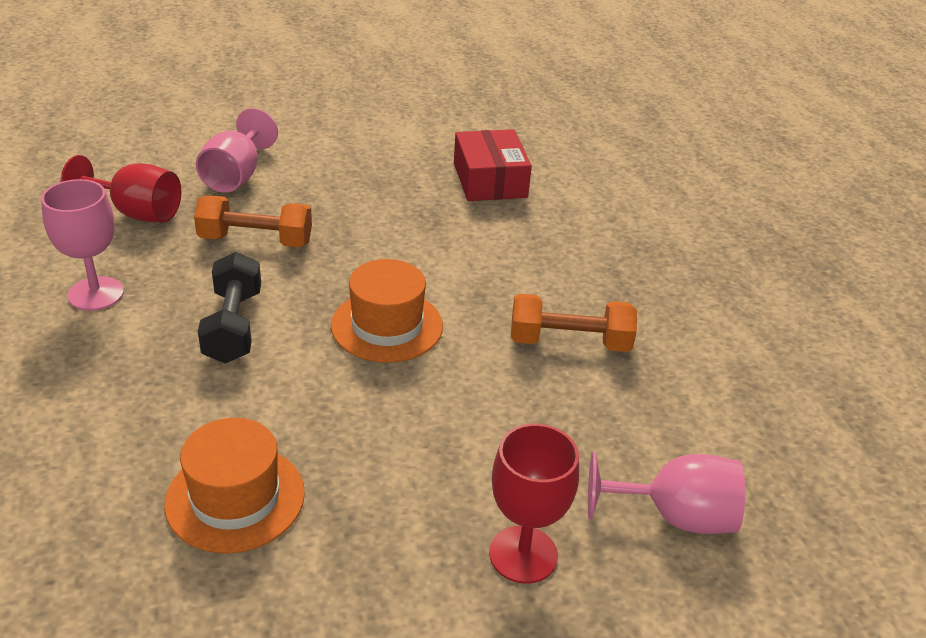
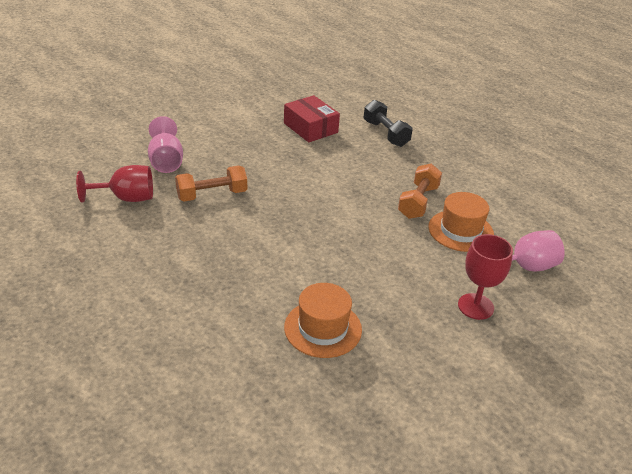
camera: 25 degrees left, 0 degrees up
(96, 294) = (147, 250): pink goblet -> none
(233, 326) = (243, 244): black dumbbell -> black dumbbell (385, 134)
(387, 326) = (323, 220): orange hat -> orange hat (460, 231)
(569, 342) = (418, 202): orange dumbbell -> orange dumbbell turned 45 degrees counterclockwise

